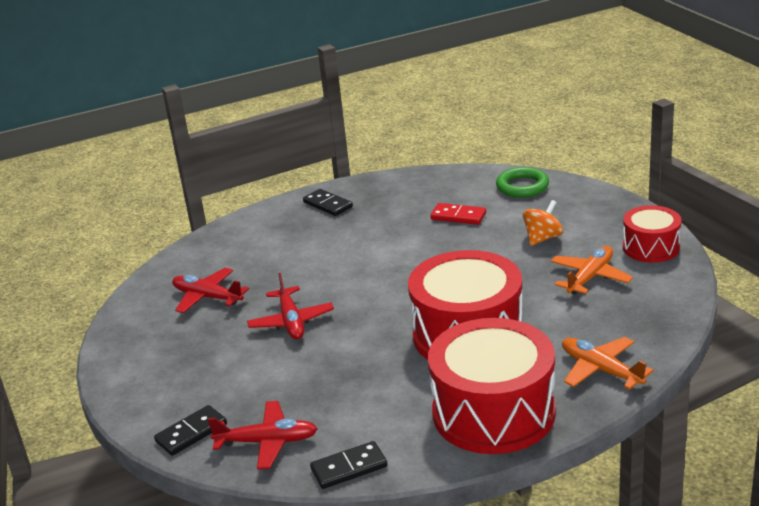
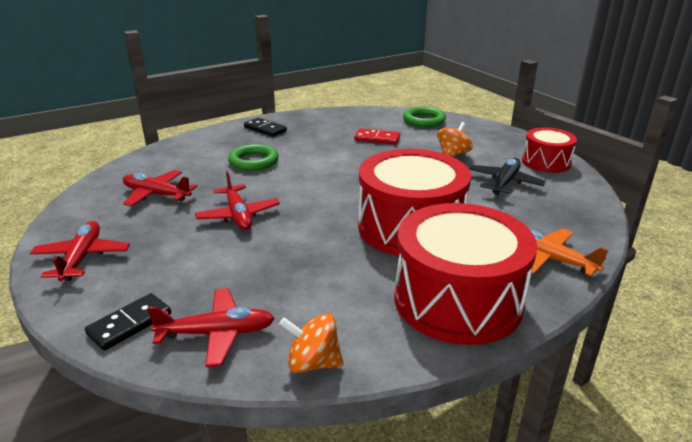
camera: 10 degrees left, 0 degrees up
(142, 369) = (82, 258): none -> red plane
(311, 252) = (253, 161): none -> green ring
(349, 468) = (313, 363): black domino -> orange spinning top
(590, 277) = (505, 183): orange plane -> black plane

